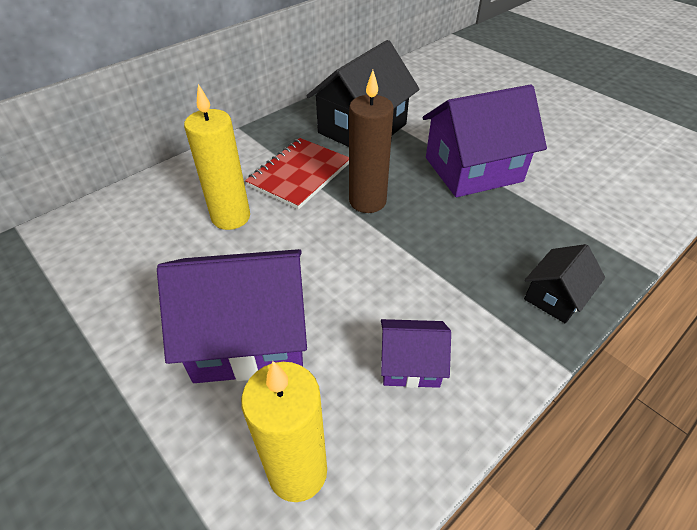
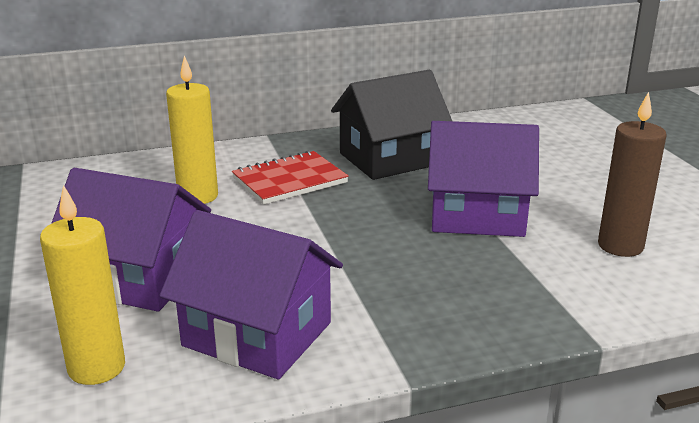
camera: 25 degrees right, 20 degrees down
(367, 201) = (336, 214): brown candle -> brown candle (620, 246)
(410, 364) = (257, 334): purple house -> purple house, size x1.96
(555, 296) = (456, 330): black house -> none

